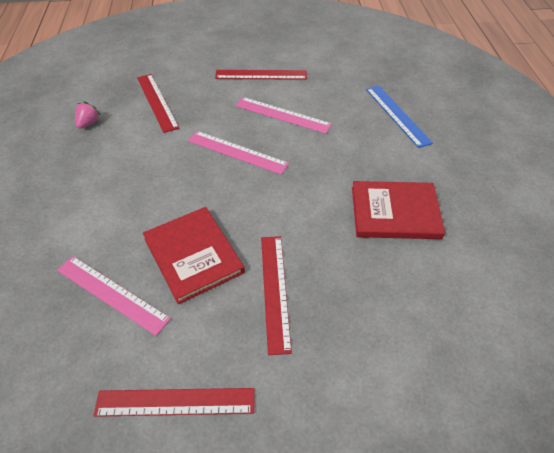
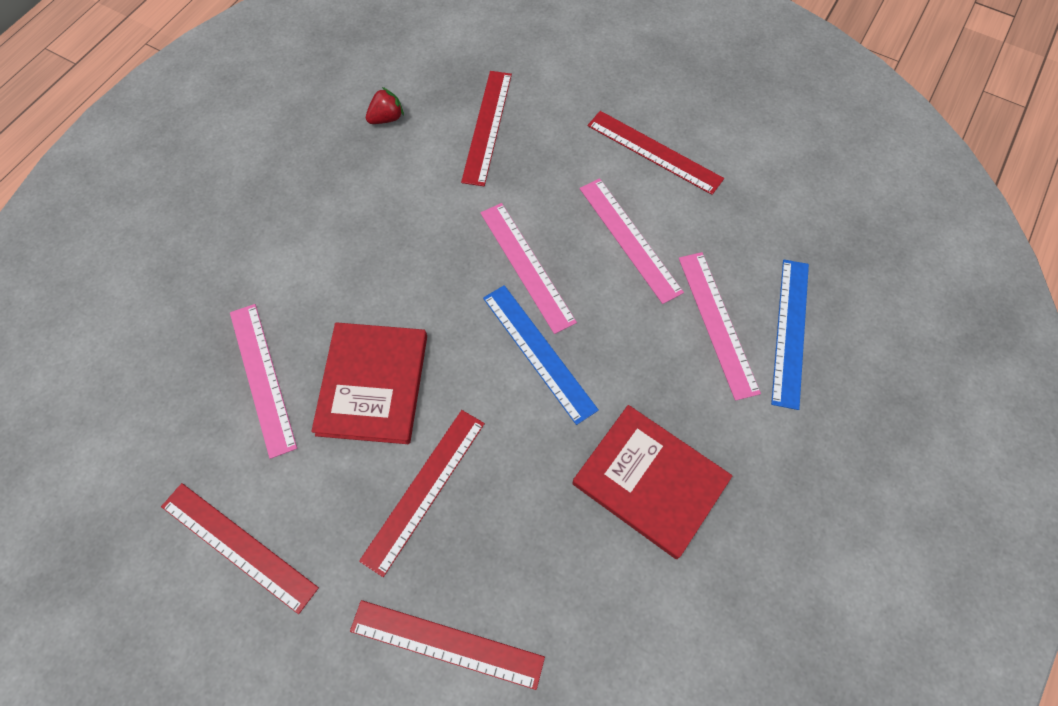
camera: 35 degrees right, 15 degrees up
(88, 123) = (386, 118): pink strawberry -> red strawberry
(280, 187) = (539, 352): none -> blue ruler
(360, 128) = (717, 323): none -> pink ruler
(363, 363) = (447, 643): none -> red ruler

